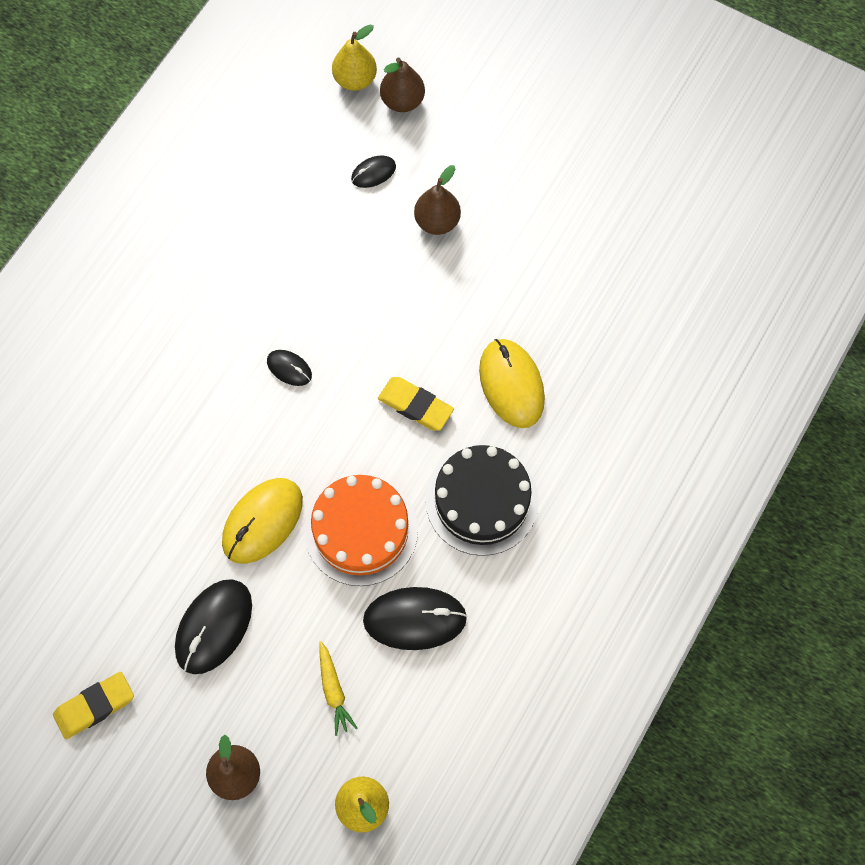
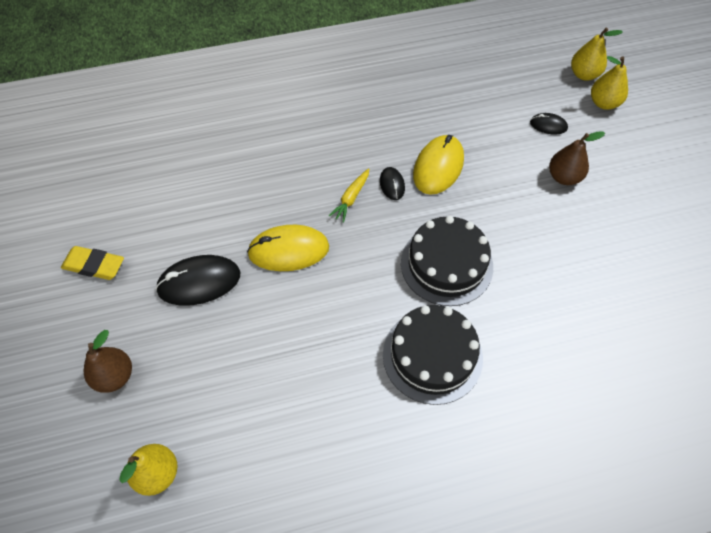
camera: 45 degrees right, 10 degrees down
(334, 690) = (221, 383): yellow carrot -> yellow carrot (351, 198)
(361, 530) = (338, 305): orange cake -> none
(402, 101) = (603, 103): brown pear -> yellow pear
(415, 406) = (446, 264): yellow eraser -> black cake
(415, 619) = (314, 388): black mouse -> none
(511, 384) = (523, 303): yellow mouse -> yellow mouse (438, 167)

